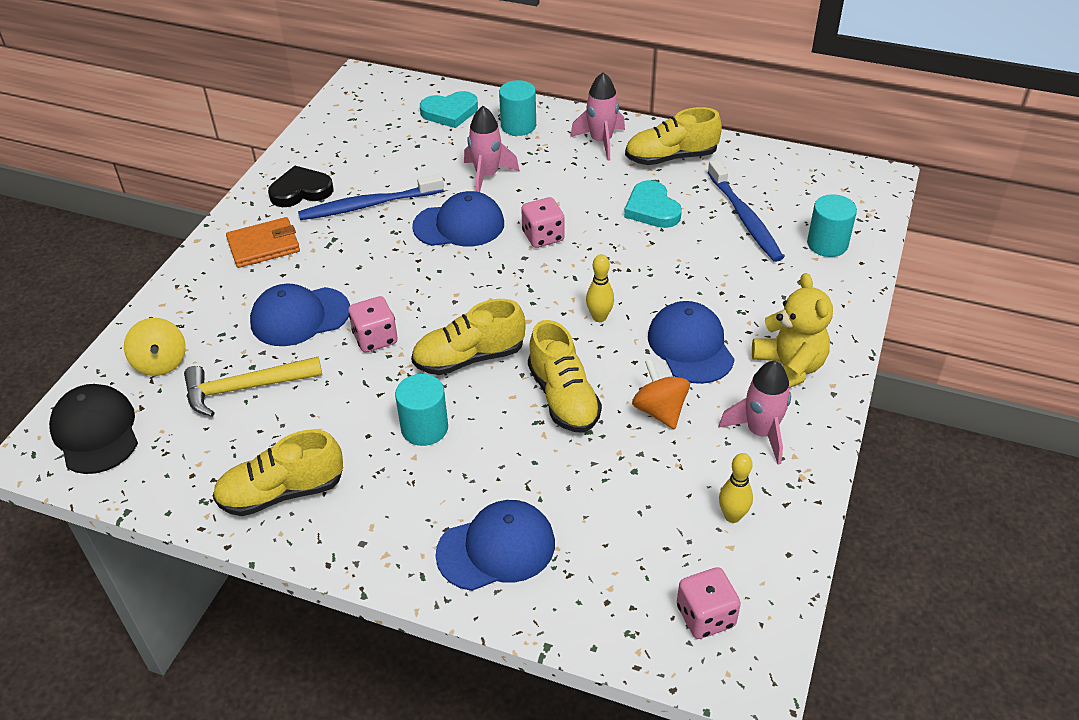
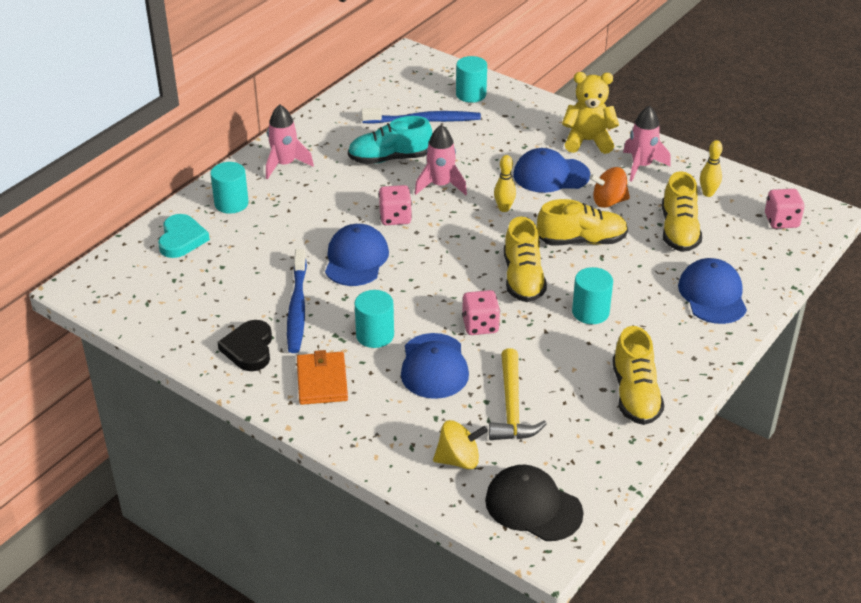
camera: 75 degrees left, 5 degrees down
(96, 432) = (533, 506): black cap -> black cap turned 45 degrees clockwise
(339, 265) = (375, 335): none -> turquoise cylinder
(487, 176) = (295, 233): pink rocket -> pink rocket (440, 185)
(652, 209) = (389, 158): turquoise heart -> turquoise shoe
(671, 157) = (329, 135): yellow shoe -> yellow shoe (679, 231)

